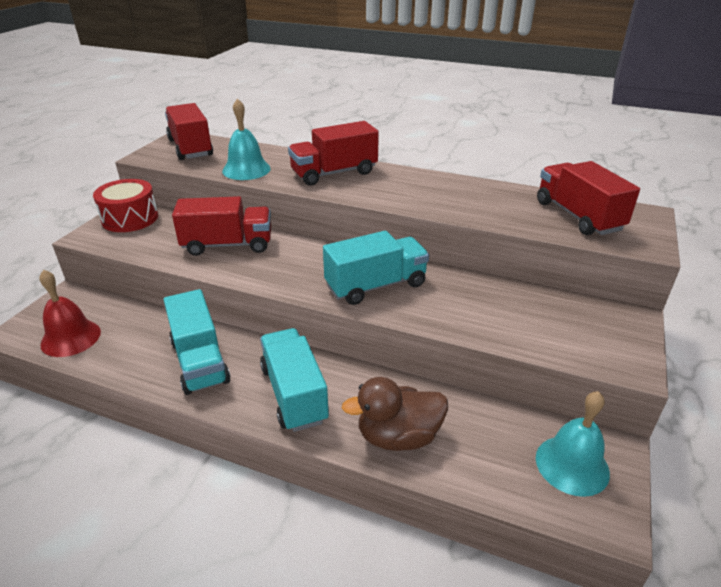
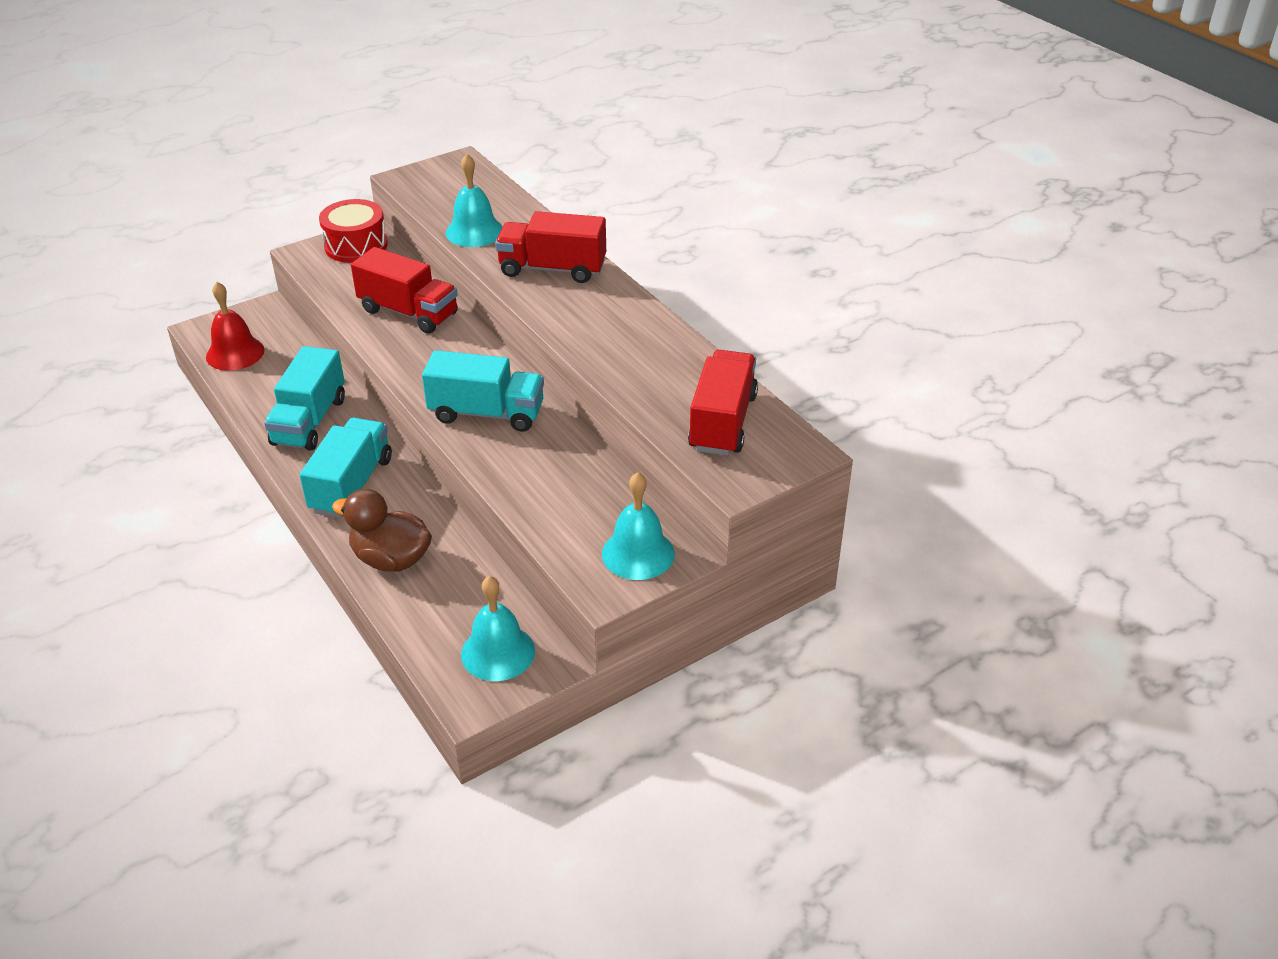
camera: 35 degrees right, 5 degrees up
(190, 148) = (455, 181): red truck -> none
(609, 329) = (638, 553): none -> turquoise bell

